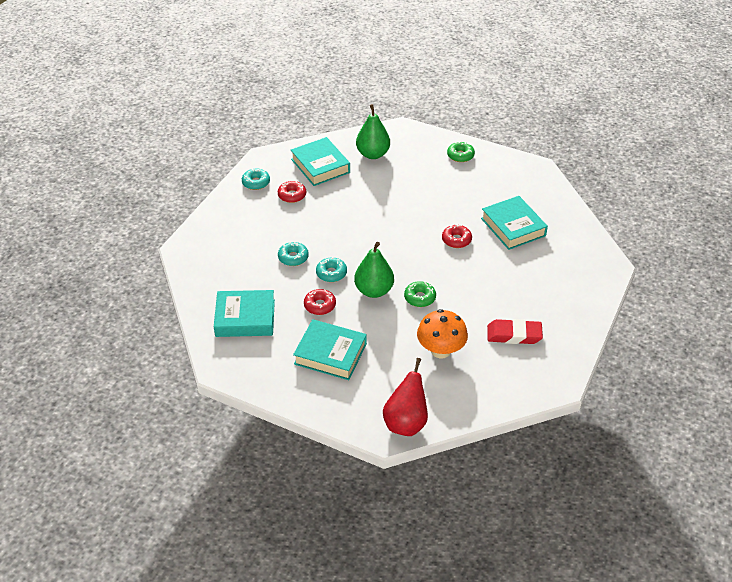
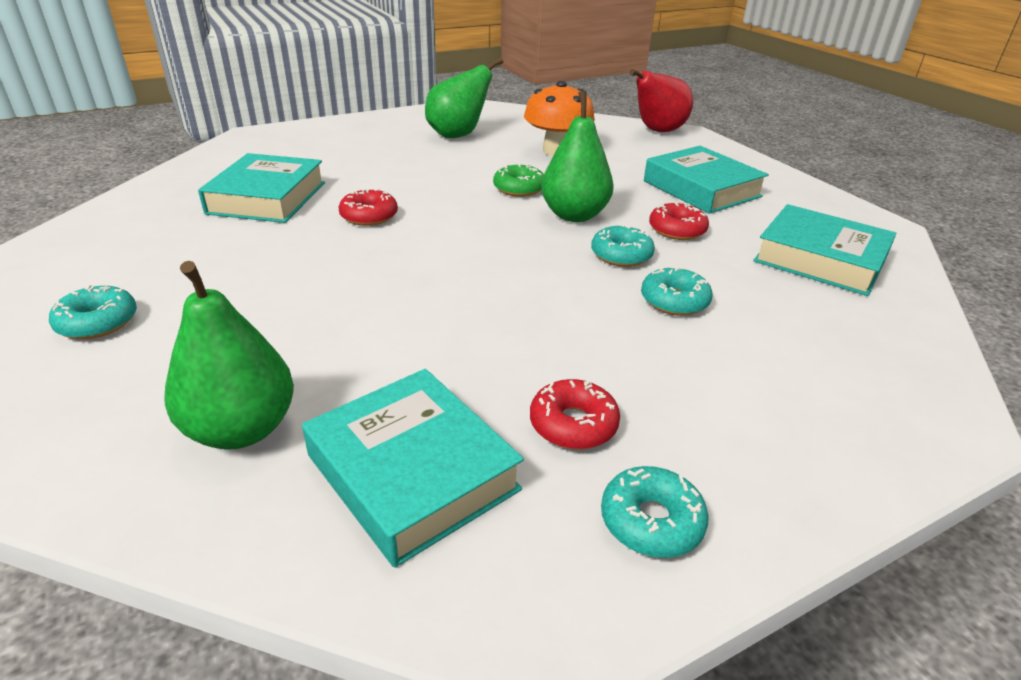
camera: 145 degrees left, 10 degrees down
(320, 166) = (412, 472): turquoise book -> turquoise book turned 45 degrees counterclockwise
(460, 155) = (97, 322): green donut -> turquoise donut
(514, 335) = (458, 135): red eraser -> green pear

